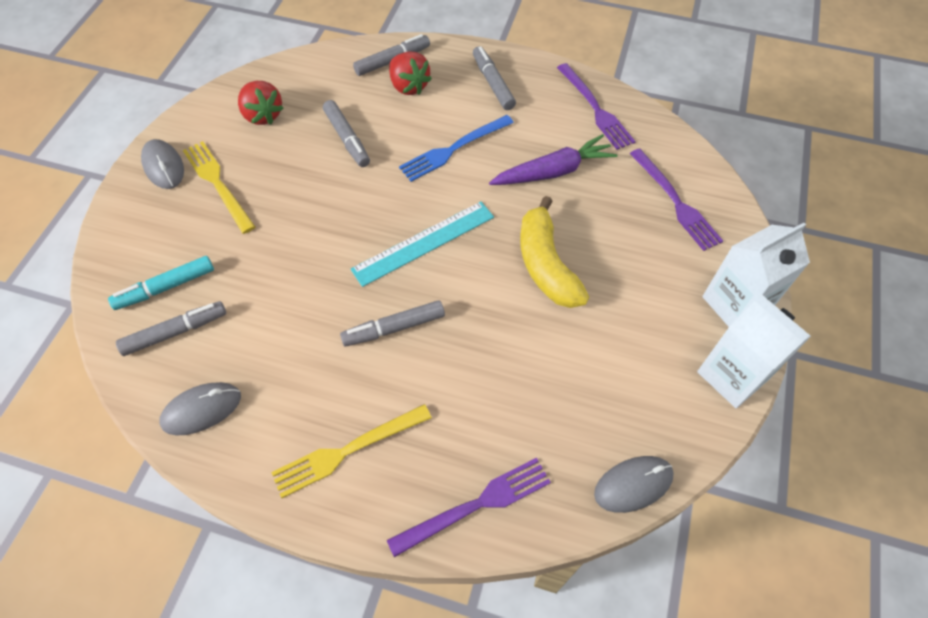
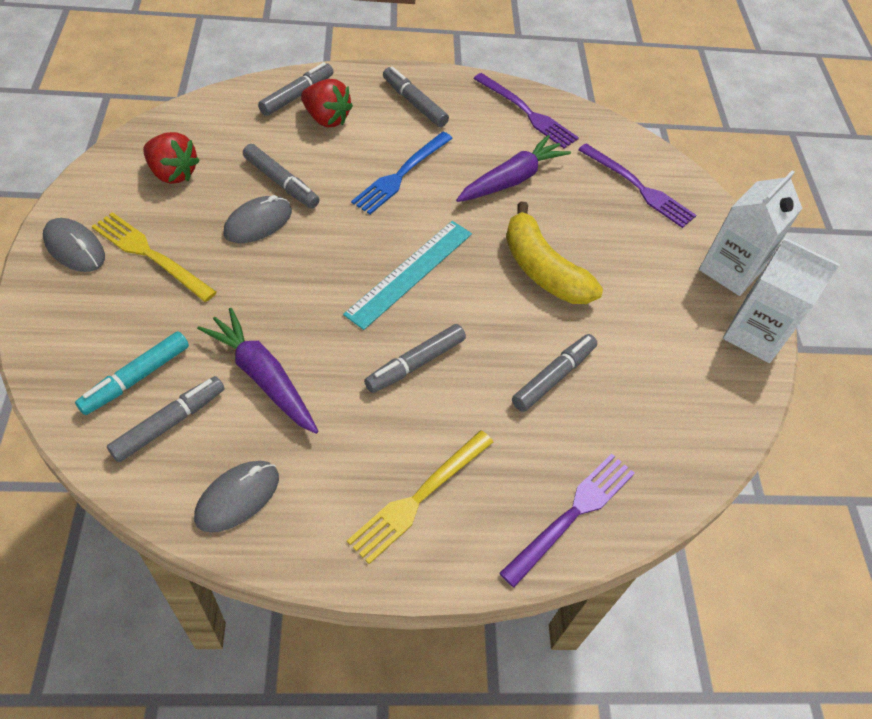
camera: 25 degrees left, 5 degrees down
(263, 310) = (263, 377): none -> purple carrot
(513, 370) = (553, 377): none -> grey marker
(633, 484) = (709, 455): grey mouse -> grey mouse (258, 223)

